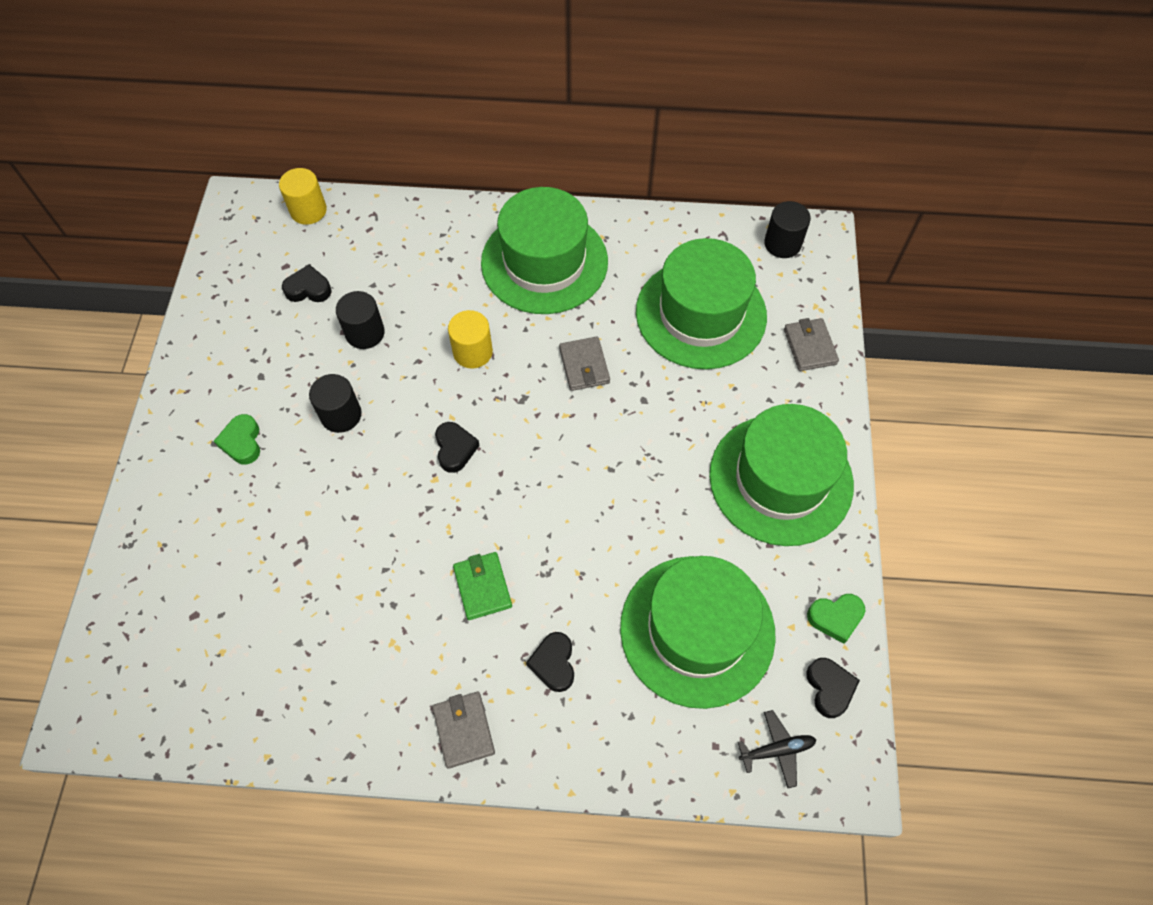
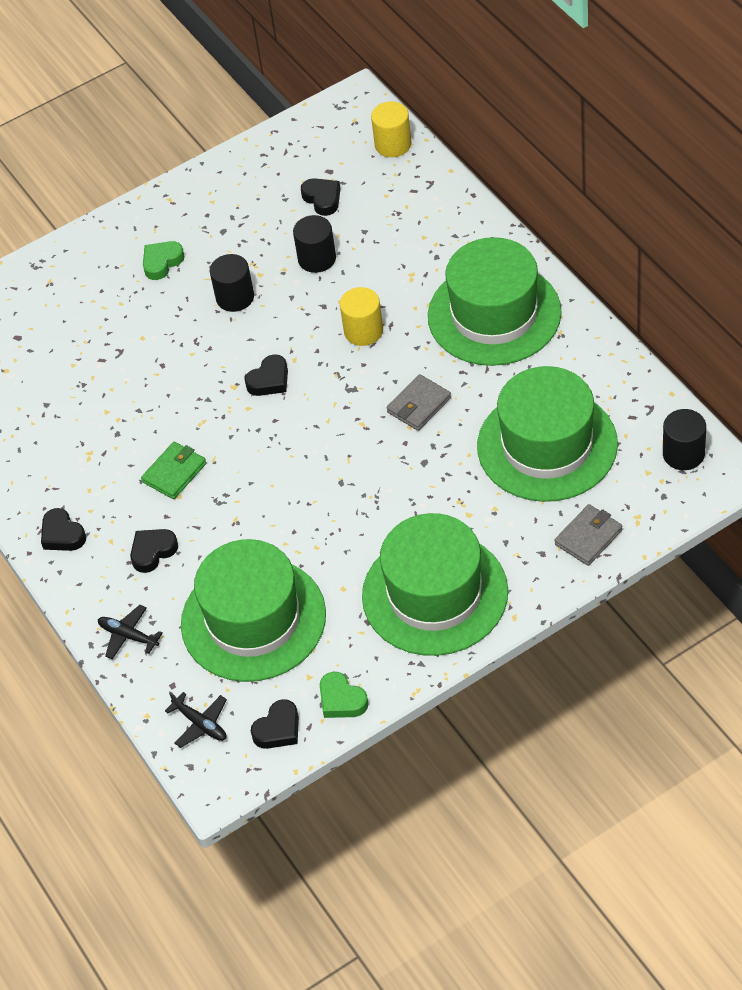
camera: 60 degrees right, 10 degrees down
(463, 730) = (62, 534): grey wallet -> black heart
(630, 748) = (128, 636): none -> black plane

